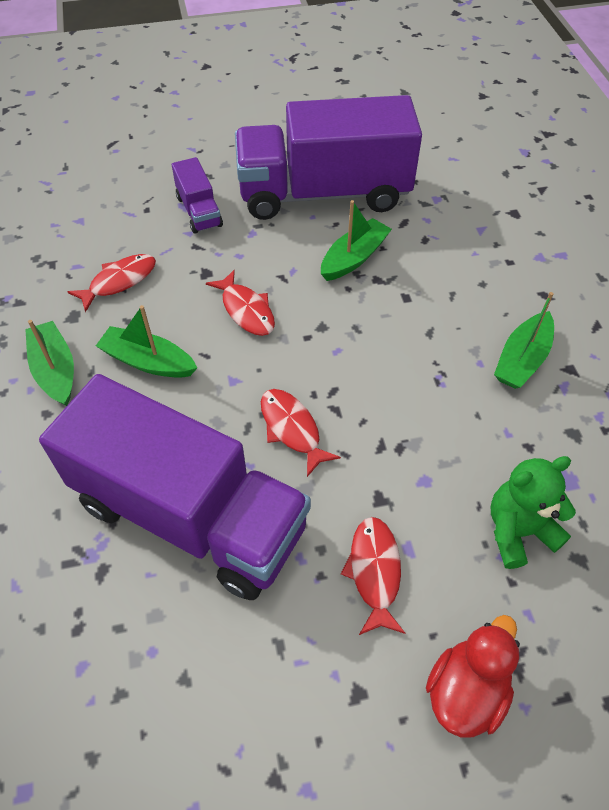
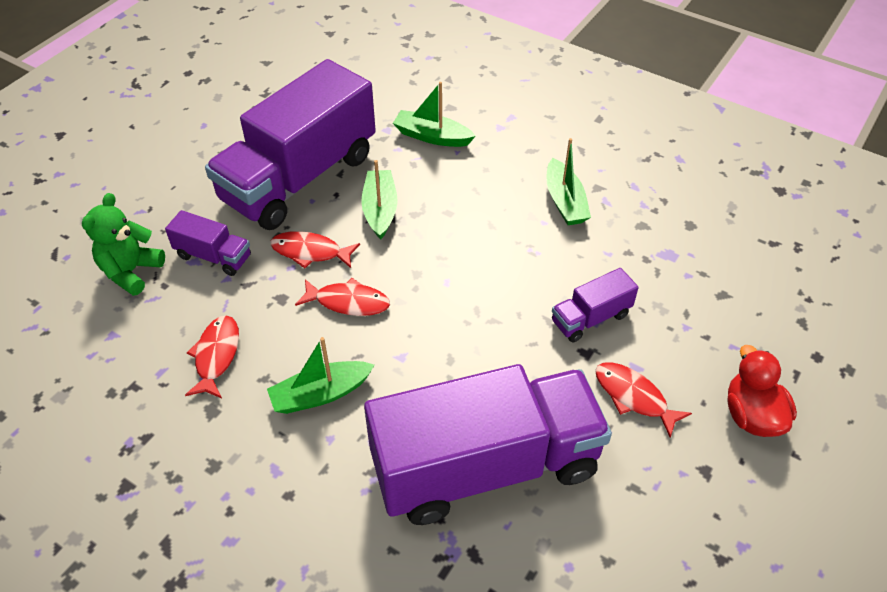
camera: 45 degrees left, 5 degrees down
(55, 370) = (253, 460): green boat -> green boat (432, 137)
(292, 429) = (481, 355): red fish -> red fish (310, 252)
(420, 474) = (590, 318): none -> purple truck
(518, 531) = (678, 305): green teddy bear -> green teddy bear (131, 271)

